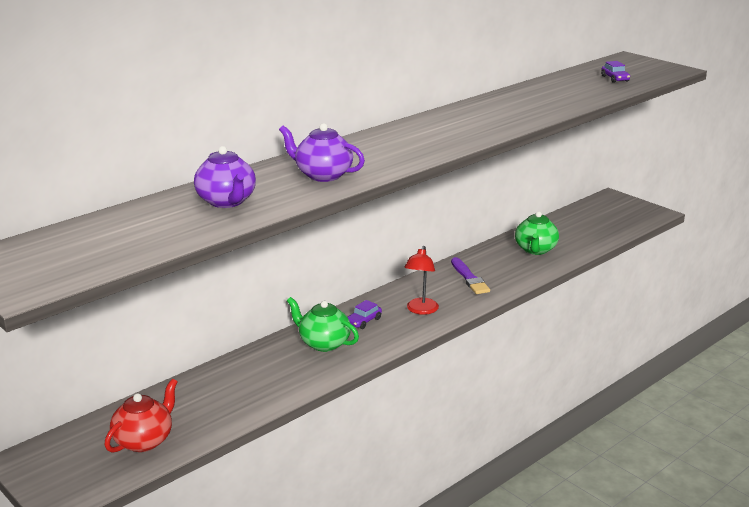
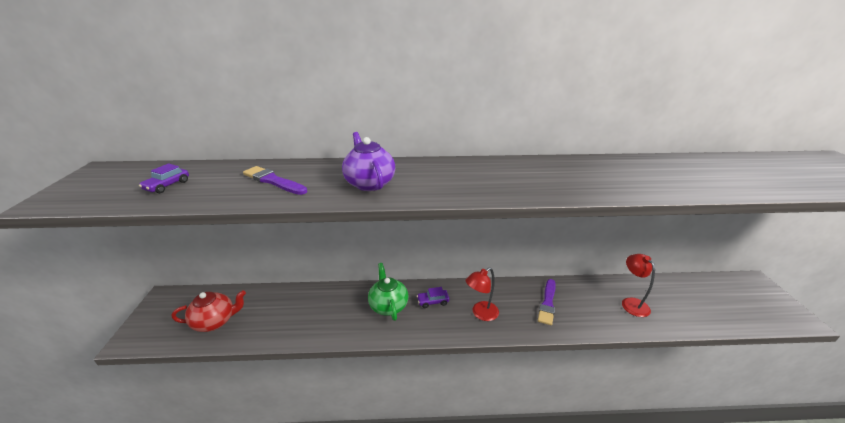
camera: 40 degrees right, 5 degrees up
(227, 201) = (273, 181): purple teapot -> purple brush
(535, 250) = (631, 303): green teapot -> red lamp
(615, 78) = (794, 175): purple car -> purple car (167, 185)

